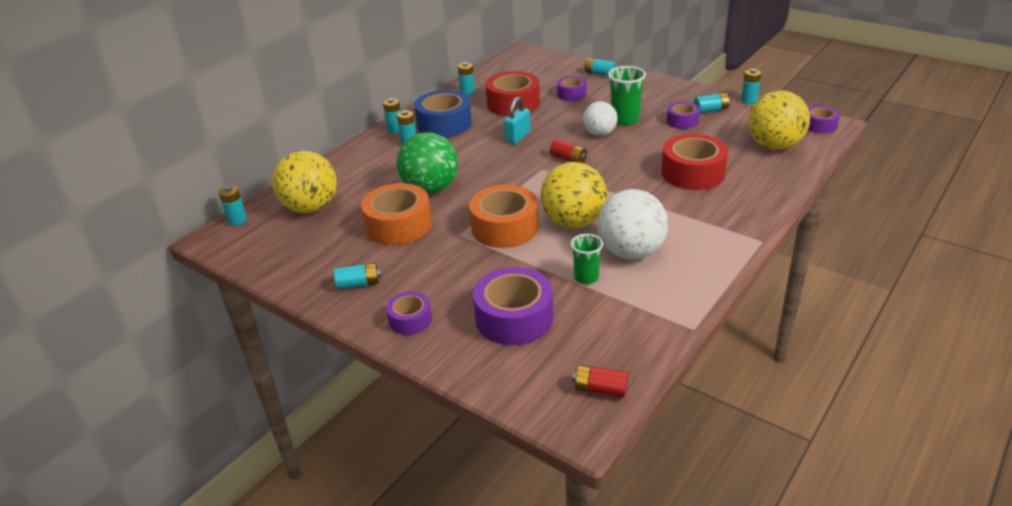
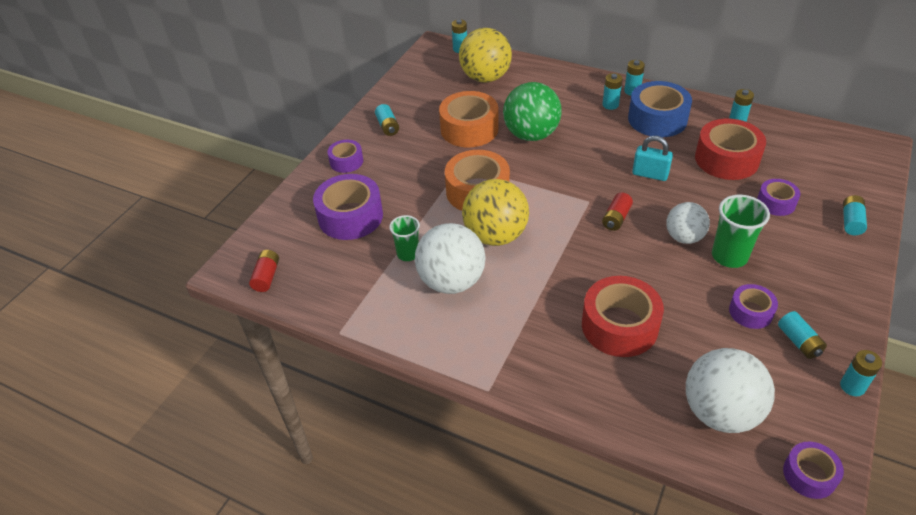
camera: 80 degrees right, 10 degrees up
(774, 146) = (720, 412): yellow ball -> white ball

